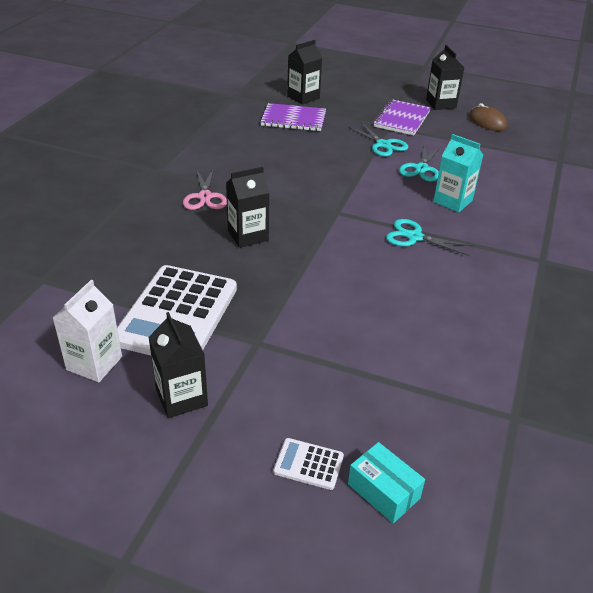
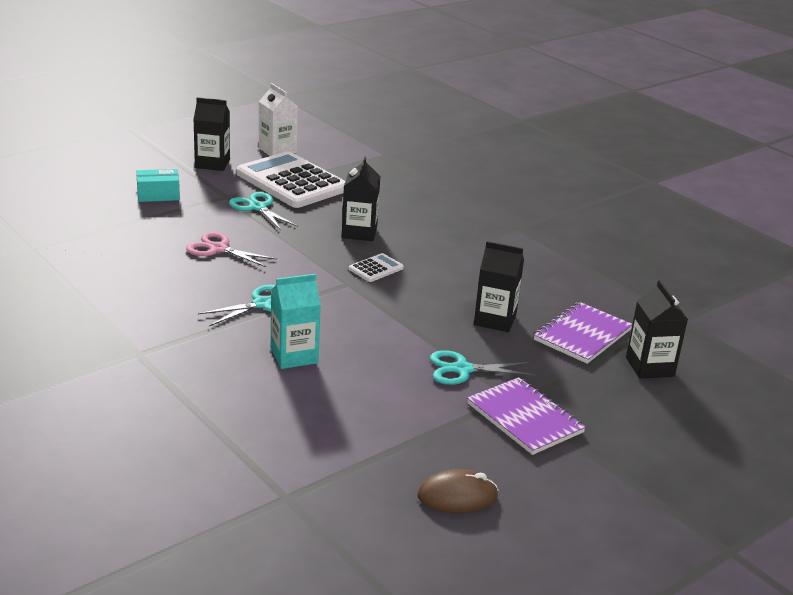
camera: 120 degrees right, 10 degrees down
(205, 197) = (444, 233): pink scissors -> pink scissors (218, 249)
(308, 464) = (110, 178): white calculator -> white calculator (376, 269)
(383, 491) = (59, 189): turquoise box -> turquoise box (158, 195)
(421, 169) = (380, 369): turquoise scissors -> turquoise scissors (257, 207)
(441, 104) = (552, 482): black carton -> black carton (495, 320)

